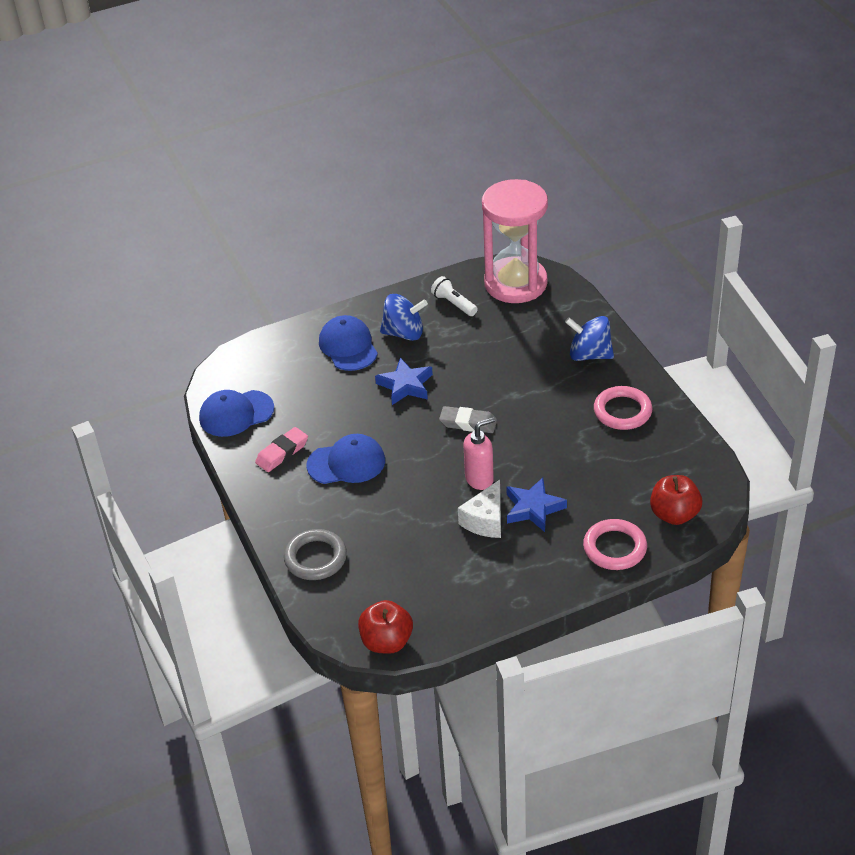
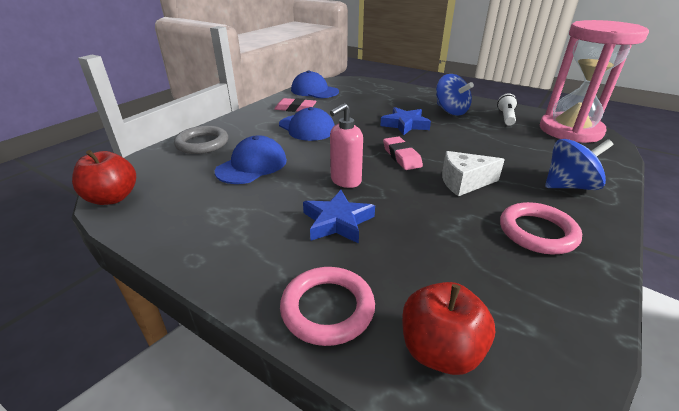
camera: 55 degrees right, 10 degrees down
(348, 346) = (411, 100): blue cap -> blue cap (252, 165)
(468, 423) = (401, 157): grey eraser -> pink eraser
(479, 479) = (345, 181): pink soap dispenser -> pink soap dispenser turned 105 degrees clockwise
(485, 520) = (298, 200): white cheese -> white cheese (464, 182)
(589, 354) = (568, 186): blue spinning top -> blue spinning top turned 90 degrees clockwise

